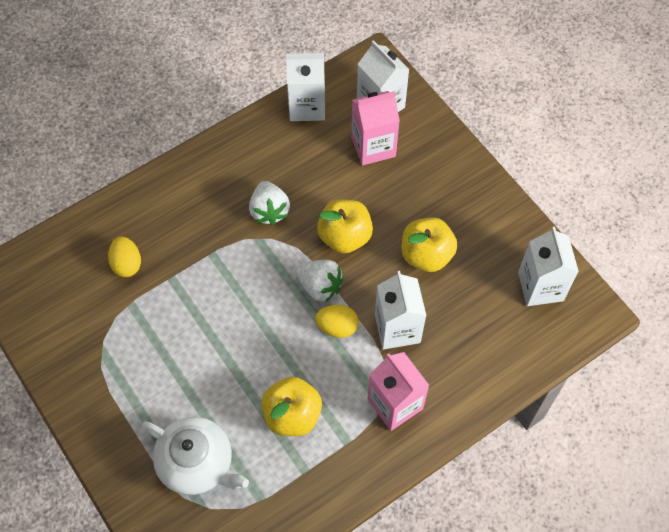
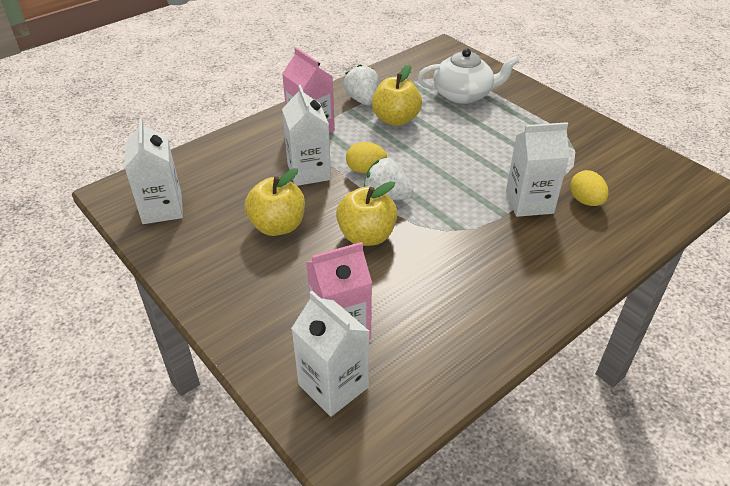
camera: 175 degrees right, 20 degrees down
(197, 463) = (463, 94): white teapot -> white teapot turned 150 degrees clockwise
(269, 211) = (455, 253): white strawberry -> white strawberry (362, 100)
(307, 106) = (438, 376): white carton -> white carton (529, 202)

